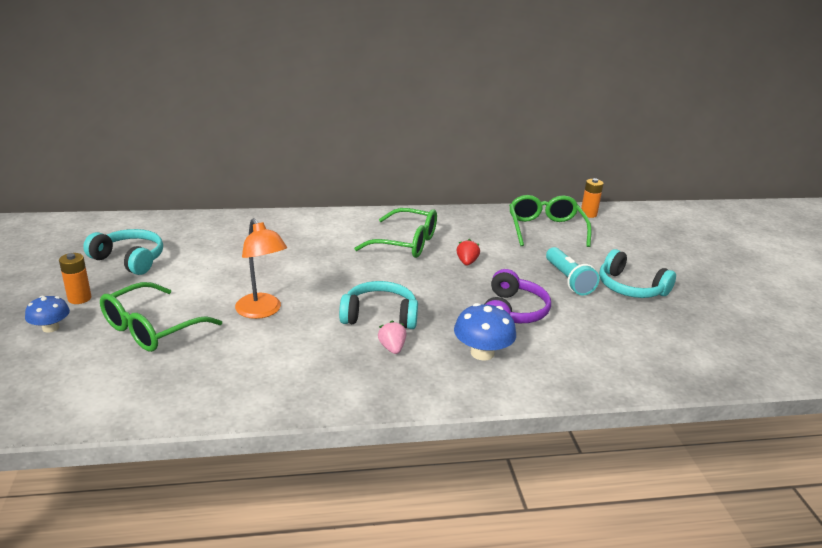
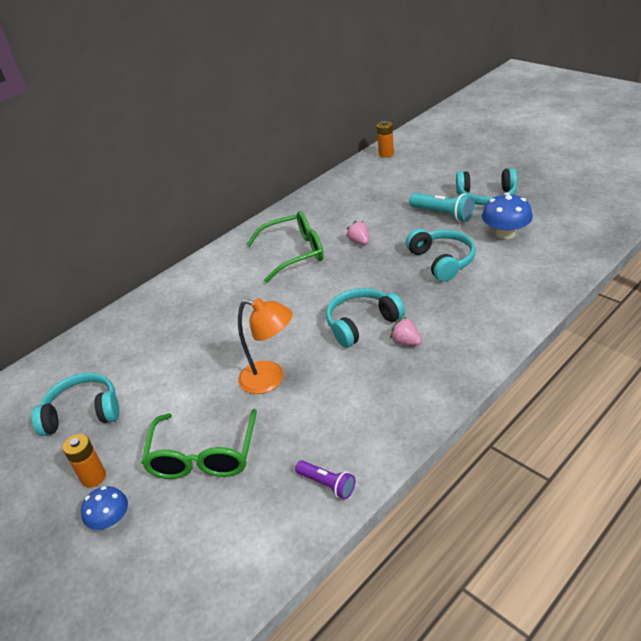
camera: 30 degrees left, 10 degrees up
(192, 399) = (327, 484): none -> purple flashlight
(467, 262) = (359, 242): red strawberry -> pink strawberry
(482, 353) = (466, 305): blue mushroom -> blue mushroom (505, 233)
(513, 311) = (442, 261): purple headphones -> turquoise headphones
(545, 229) = (375, 183): green glasses -> none

